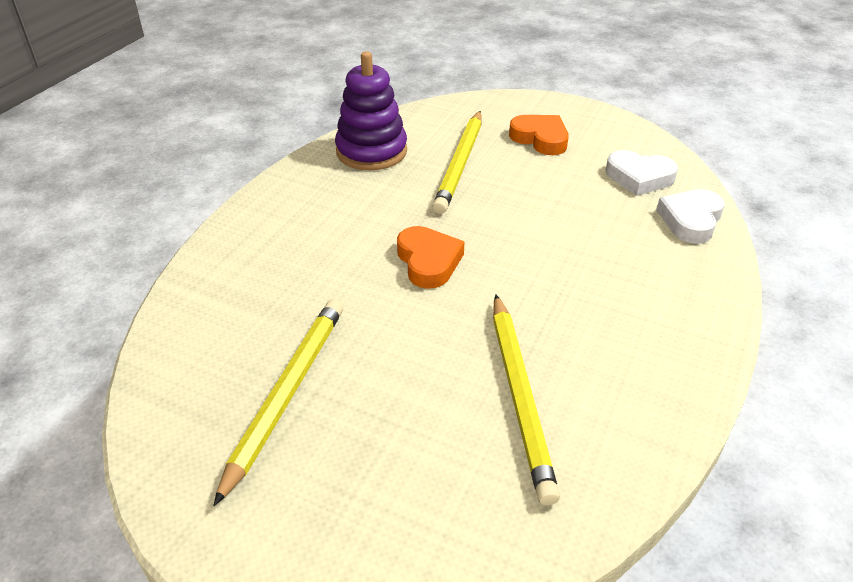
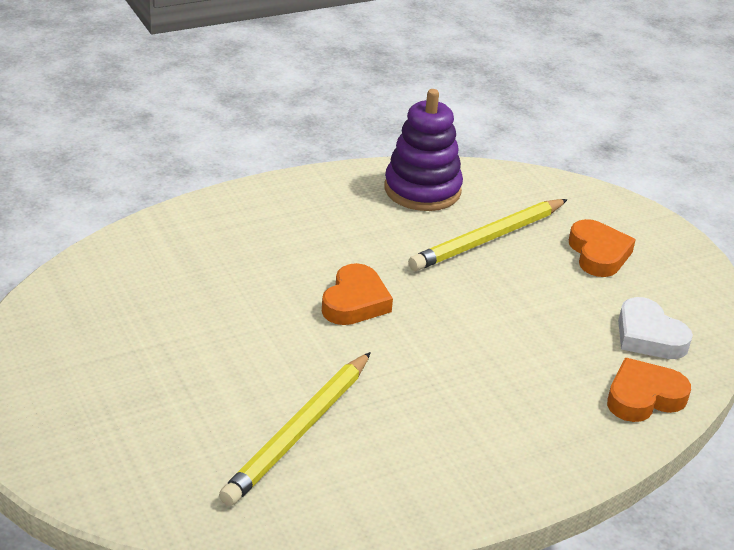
camera: 35 degrees right, 5 degrees down
(287, 393) = (142, 333): yellow pencil -> none
(690, 220) = (643, 397): white heart -> orange heart

